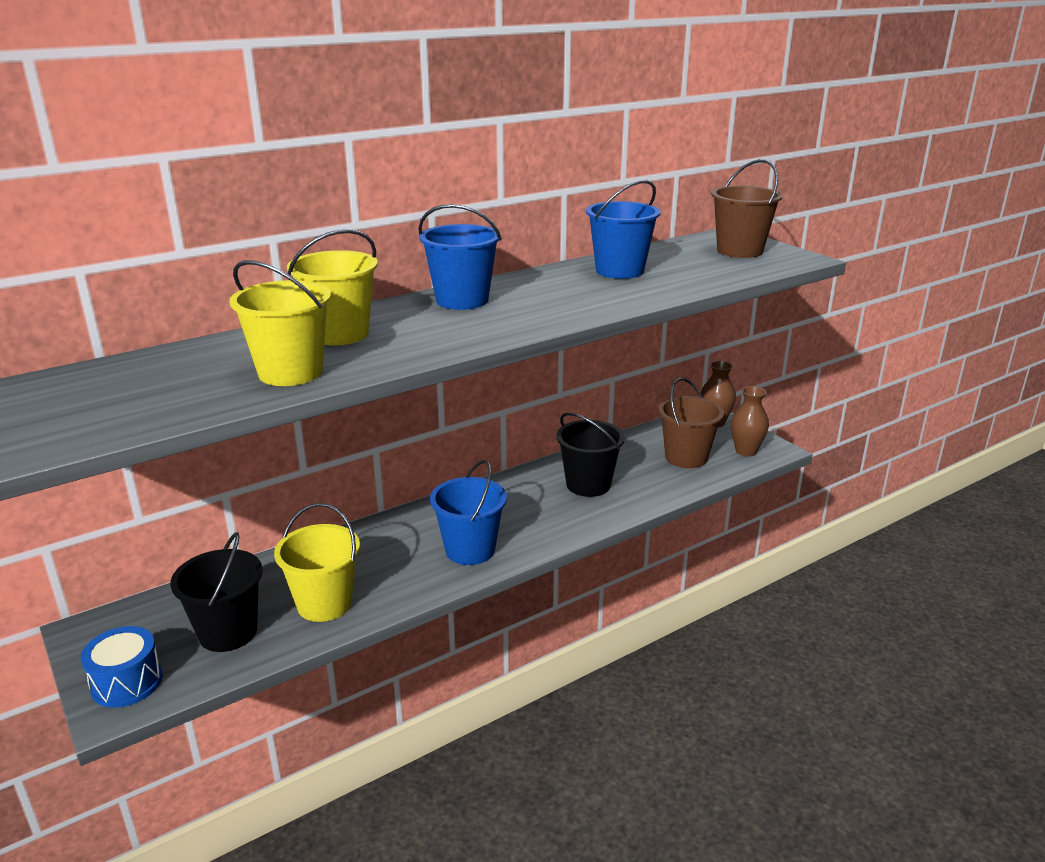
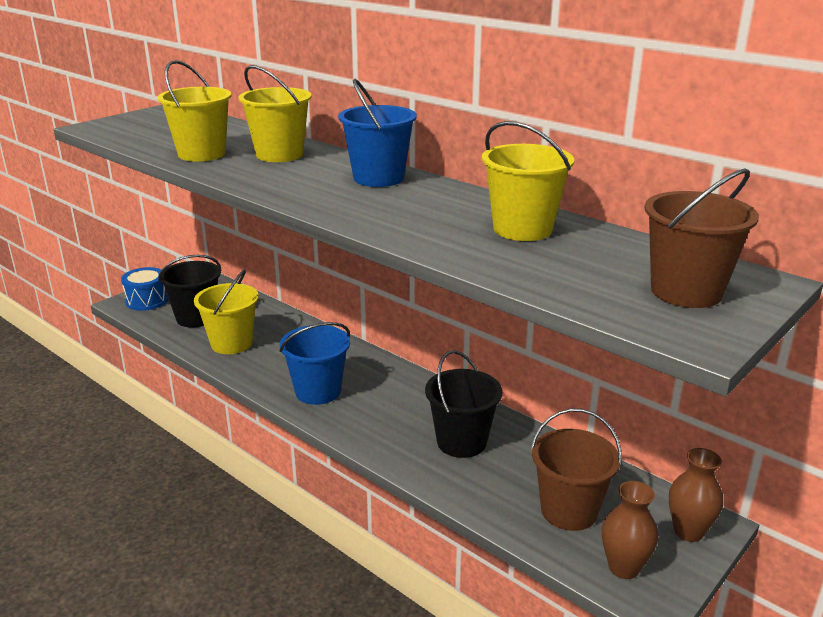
camera: 75 degrees right, 0 degrees up
(619, 271) = (522, 229): blue bucket -> yellow bucket

